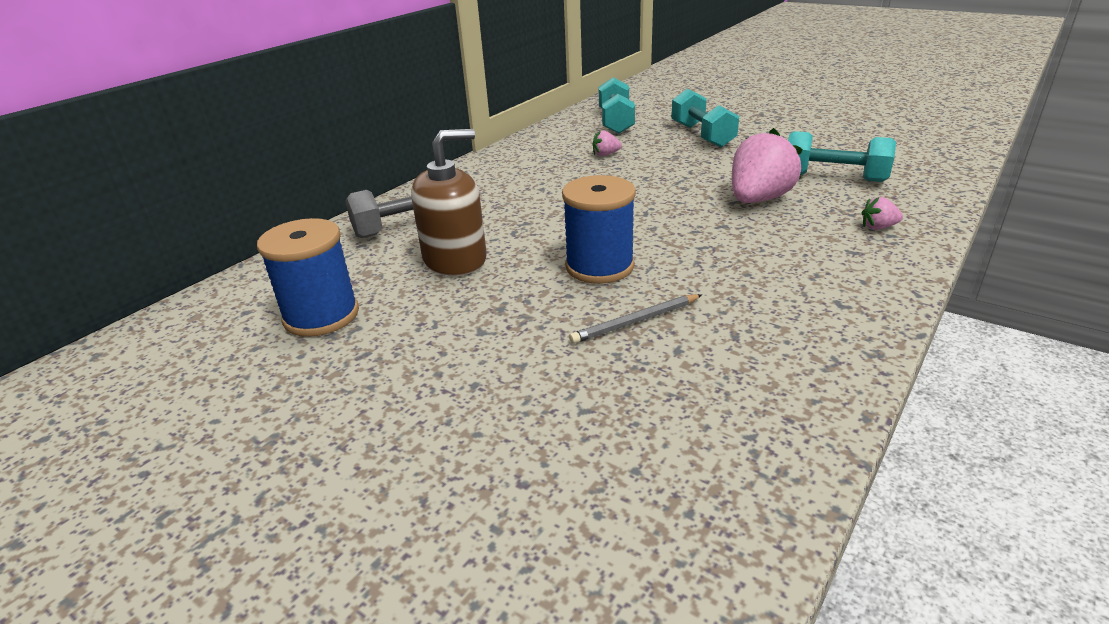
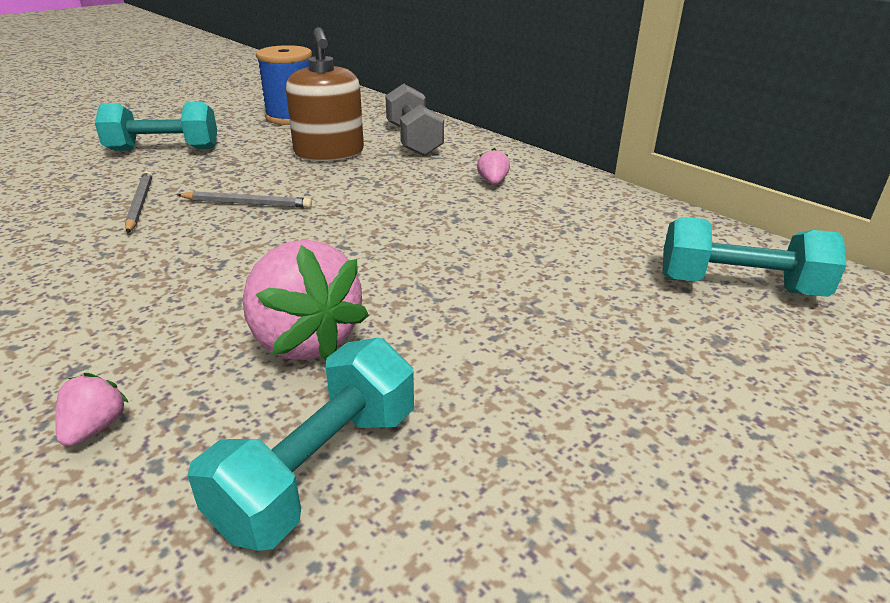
camera: 100 degrees right, 0 degrees up
(599, 266) = (247, 203): blue spool -> grey pencil
(605, 154) = (565, 252): pink strawberry -> pink strawberry (492, 182)
(702, 135) = (641, 365): turquoise dumbbell -> turquoise dumbbell (164, 149)

